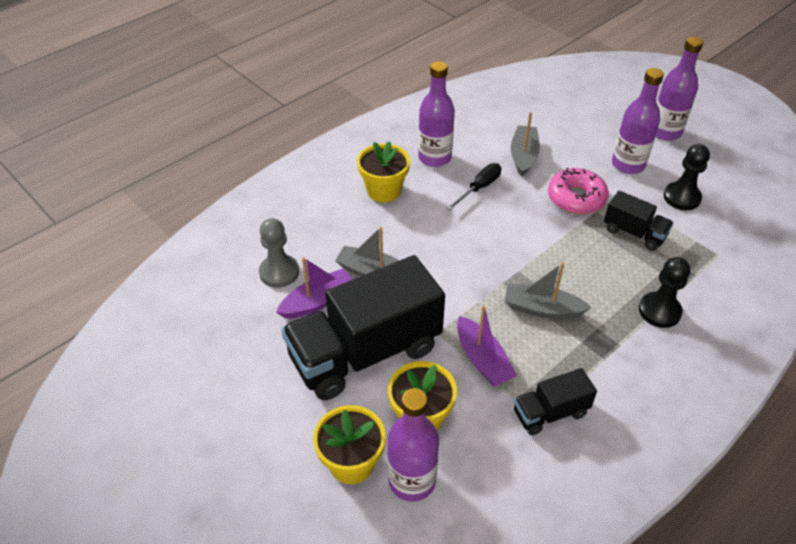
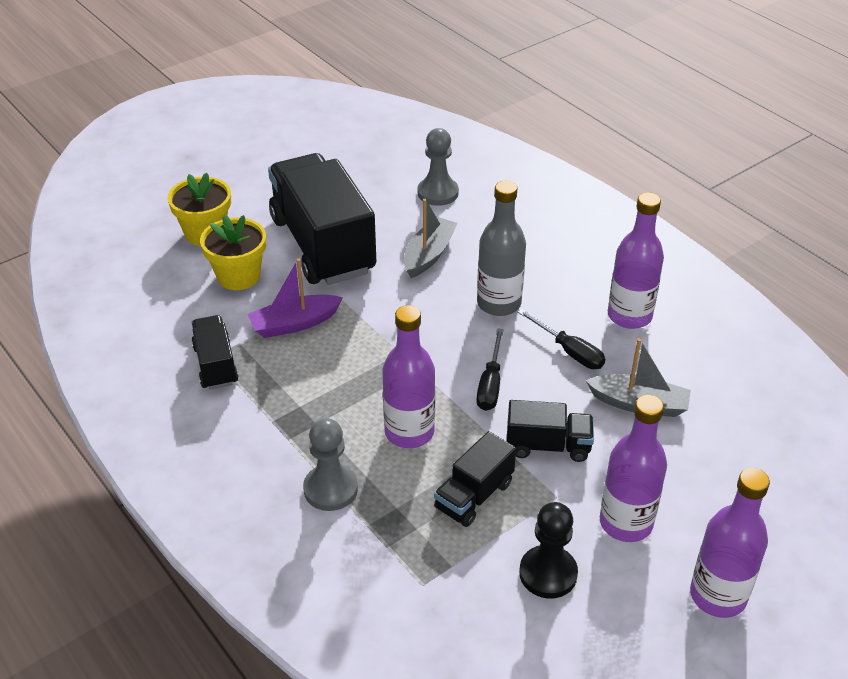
camera: 95 degrees right, 5 degrees down
(317, 301) = (394, 217): purple boat -> none
(384, 190) = (563, 269): yellow flower pot -> none
(412, 481) = (175, 266): purple bottle -> purple bottle (409, 432)
(432, 226) = (499, 303): none -> grey bottle
(524, 228) = (490, 384): none -> black screwdriver
(542, 309) = (354, 380): grey boat -> none
(576, 198) = (548, 446): pink donut -> black truck
(659, 311) = (330, 489): black pawn -> grey pawn

